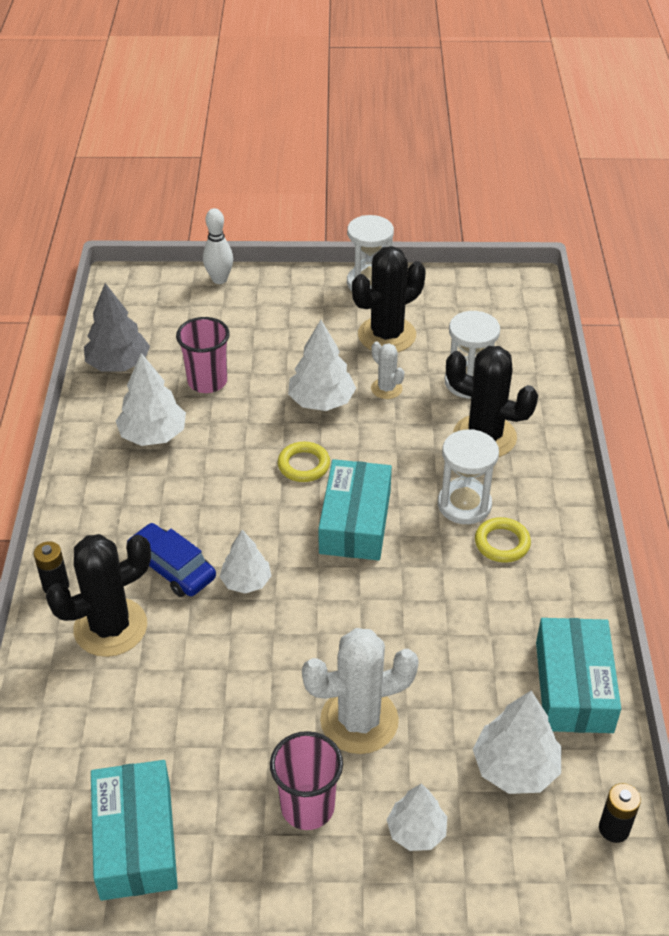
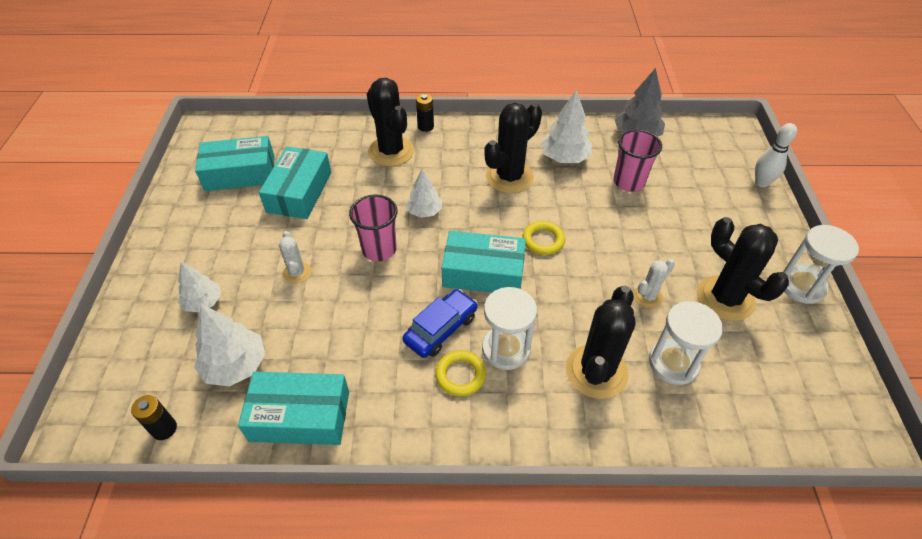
camera: 90 degrees right, 5 degrees up
(172, 568) = (438, 175): blue car -> blue car (441, 329)
(186, 491) = (509, 177): none -> black cactus
(192, 741) = (299, 192): none -> turquoise box
(307, 807) = (238, 246): pink cup -> pink cup (379, 249)
(321, 401) = (620, 251): white tree -> none
(359, 721) = (297, 273): white cactus -> white cactus, size x0.52

